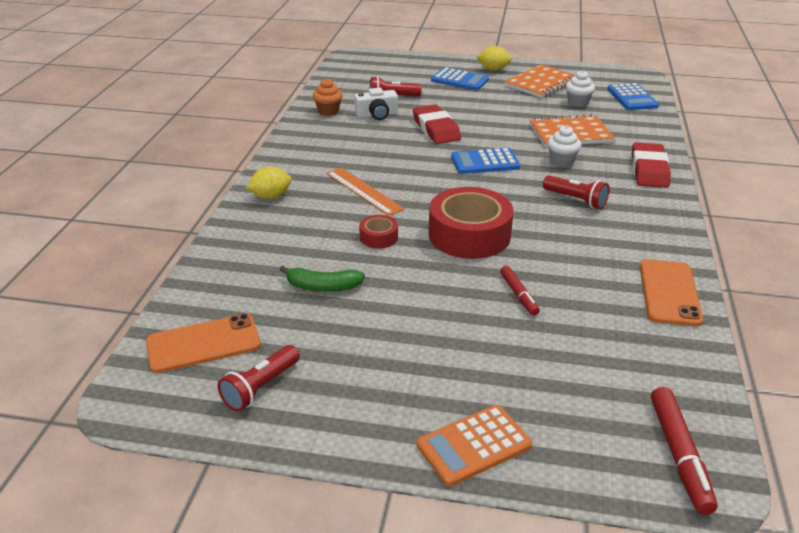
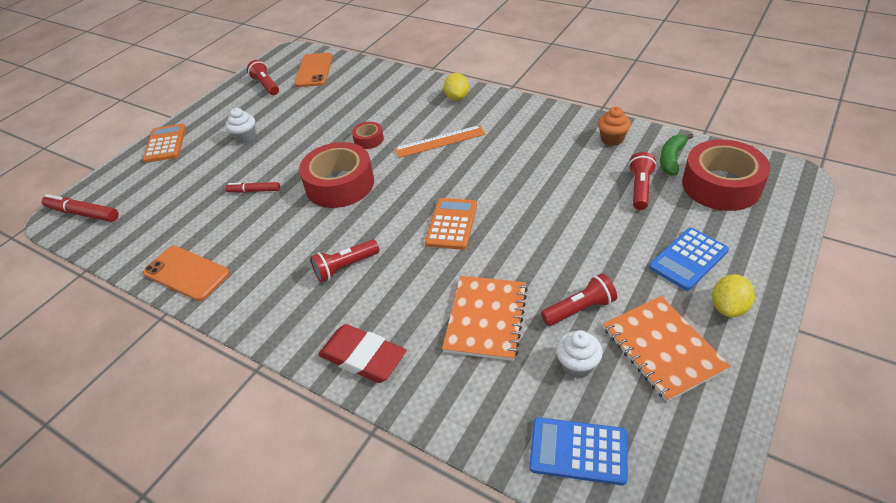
camera: 115 degrees right, 10 degrees up
(323, 287) = (330, 110): green banana -> green banana (671, 159)
(374, 74) = (721, 185): none -> red tape
(377, 115) = (593, 170): white camera -> none
(436, 129) = (542, 206): red eraser -> none
(485, 162) = (452, 224): blue calculator -> orange calculator
(532, 106) = (579, 309): none -> red flashlight
(561, 161) = (423, 284): white cupcake -> white cupcake (246, 137)

